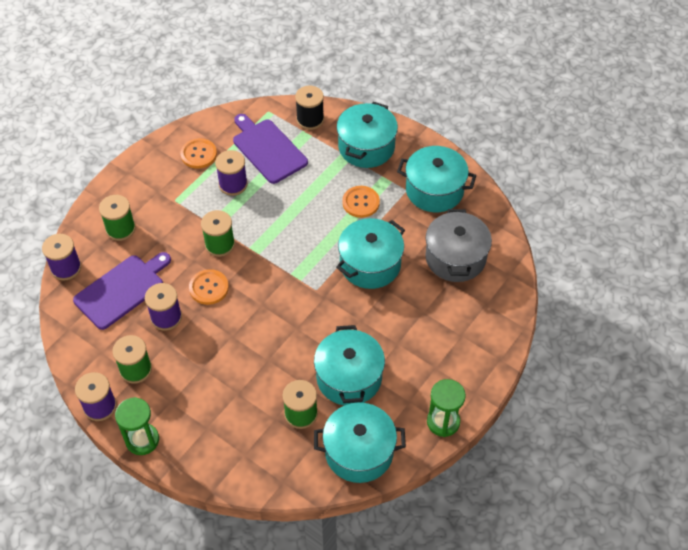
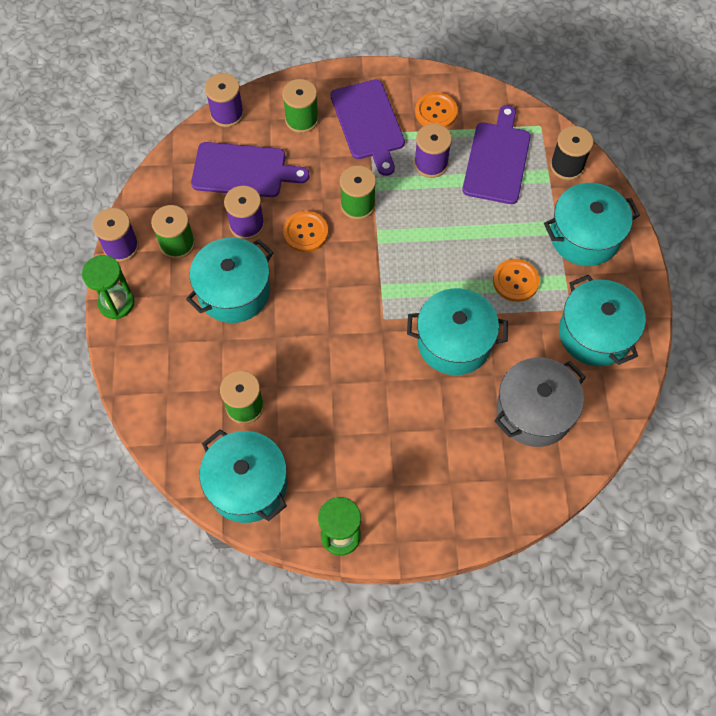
camera: 50 degrees right, 10 degrees up
(166, 195) = (368, 123): none -> purple cutting board
(349, 377) = (316, 418): turquoise pot -> turquoise pot (234, 291)

